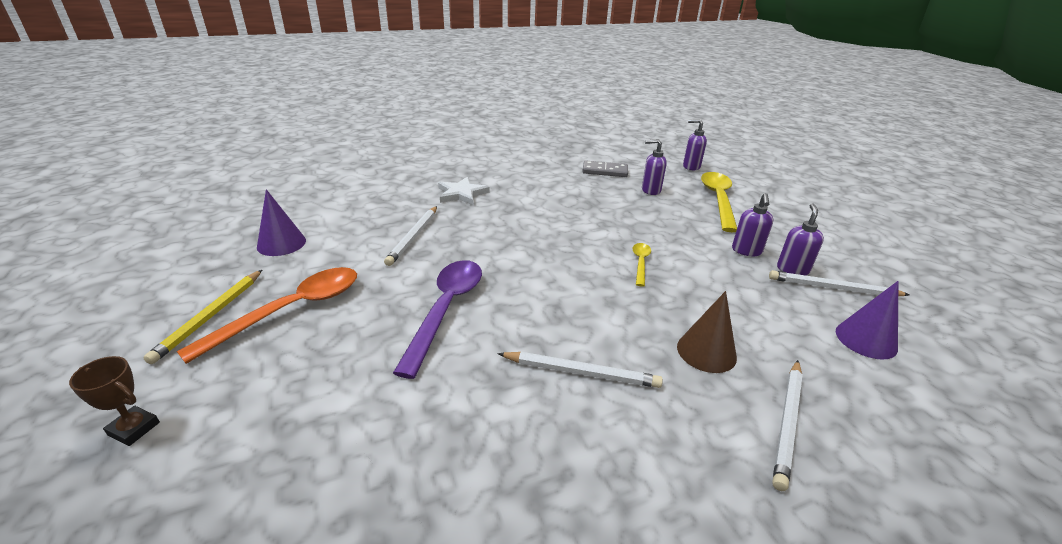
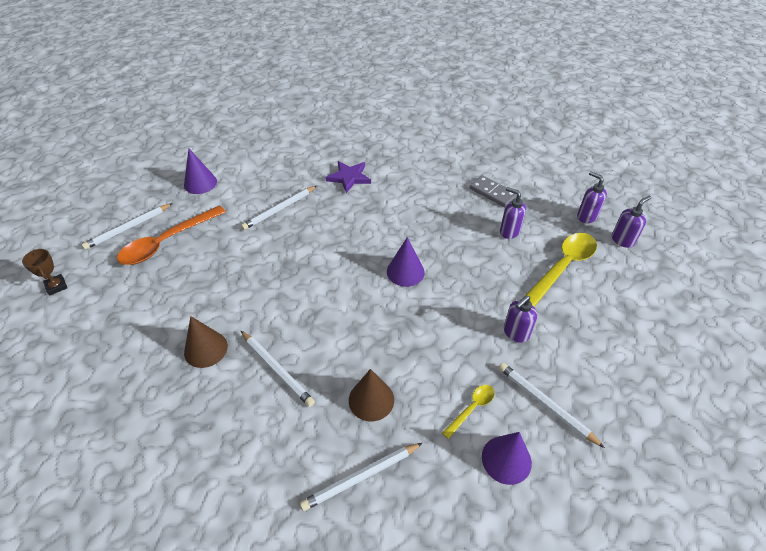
camera: 35 degrees right, 15 degrees up
(210, 316) = (128, 228): yellow pencil -> white pencil
(291, 310) = (167, 242): orange spoon -> orange spoon turned 150 degrees clockwise
(446, 309) = (245, 282): purple spoon -> none
(462, 194) = (349, 177): white star -> purple star
(470, 394) = (206, 349): none -> brown cone
(604, 243) = (405, 272): none -> purple cone
(640, 263) = (412, 303): yellow spoon -> yellow spoon (471, 408)
(792, 269) = (533, 370): purple soap dispenser -> purple soap dispenser (622, 240)

